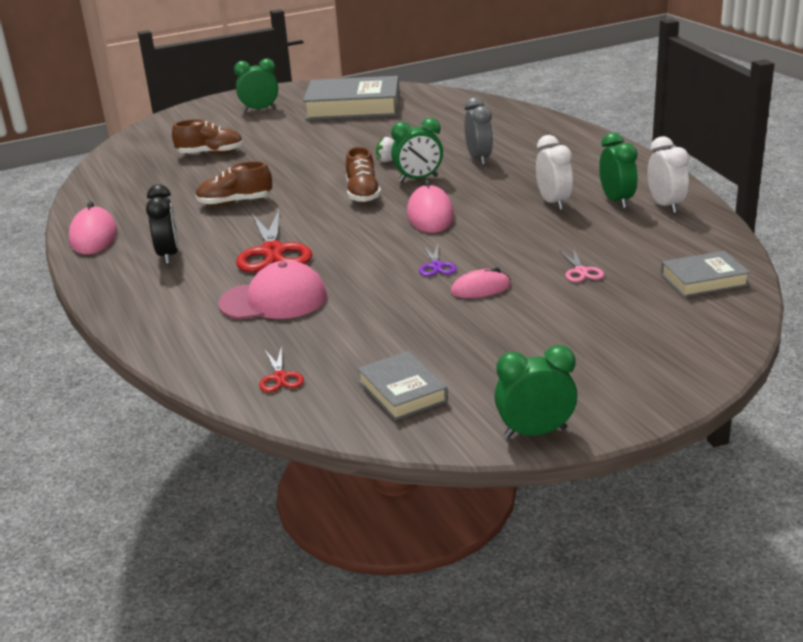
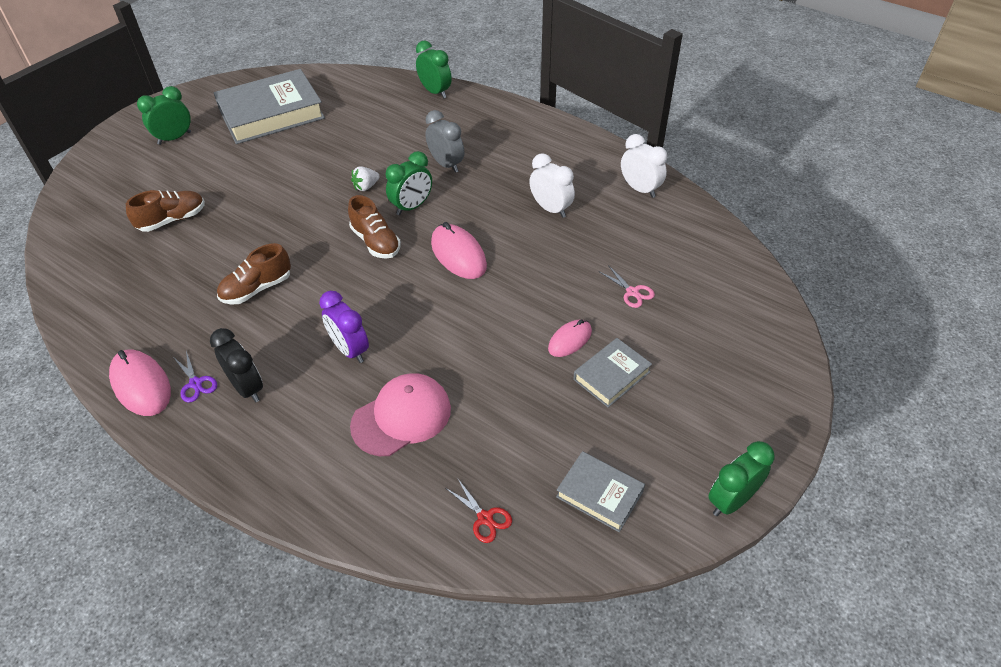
camera: 30 degrees left, 20 degrees up
(273, 252) = (350, 350): red scissors -> purple clock
(436, 266) = (512, 322): purple scissors -> purple scissors (195, 383)
(616, 201) = (599, 193): green clock -> green clock (435, 92)
(703, 280) = (727, 274): grey book -> grey book (611, 376)

